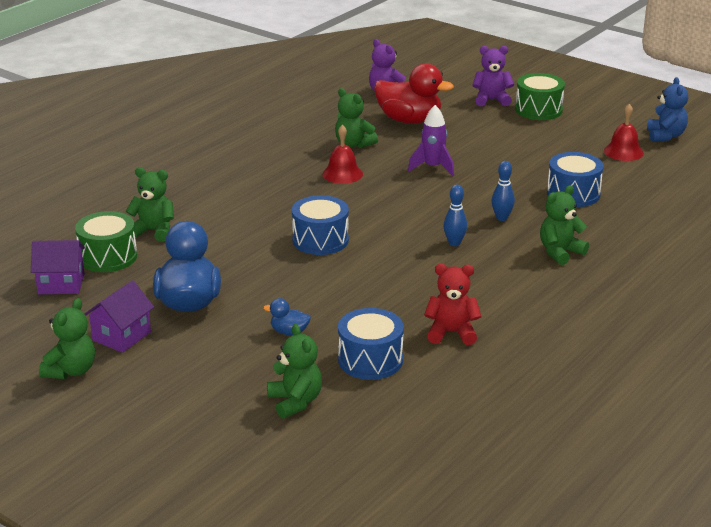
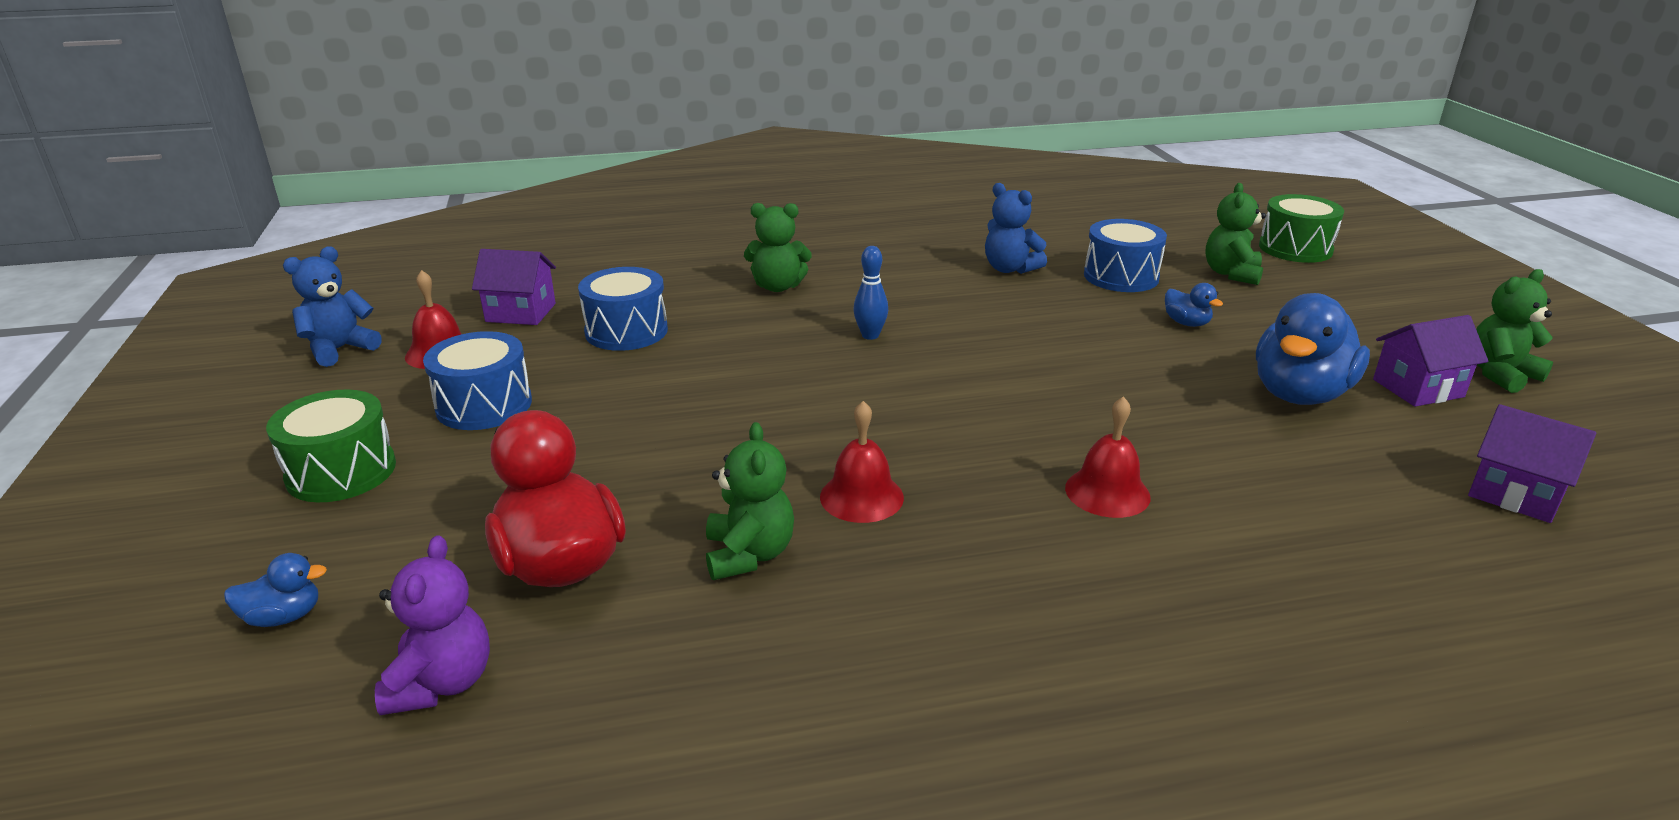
camera: 140 degrees left, 0 degrees up
(108, 257) = (1415, 510): green drum -> green drum (1295, 248)
(154, 231) = (1307, 527): green teddy bear -> none
(247, 213) = (1107, 492): none -> red bell
(320, 240) = (1036, 403): blue drum -> blue drum (484, 405)
(433, 167) = (710, 443): purple rocket -> none
(451, 333) = (1010, 269): red teddy bear -> blue teddy bear
(459, 84) = (284, 617): none -> blue duck
(491, 100) = (340, 536): purple teddy bear -> none
(501, 218) = (763, 339): blue bowling pin -> none
(644, 181) = (521, 312): none -> purple house

